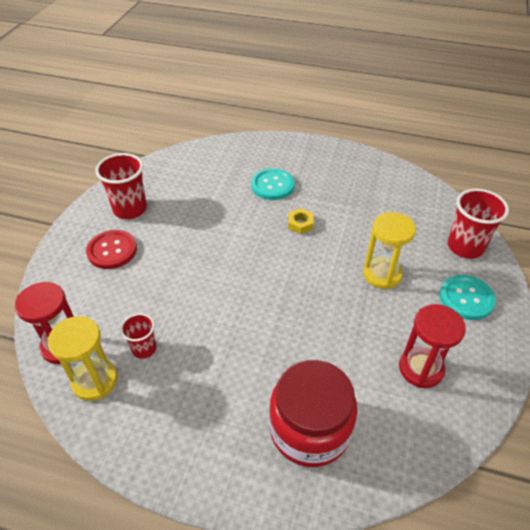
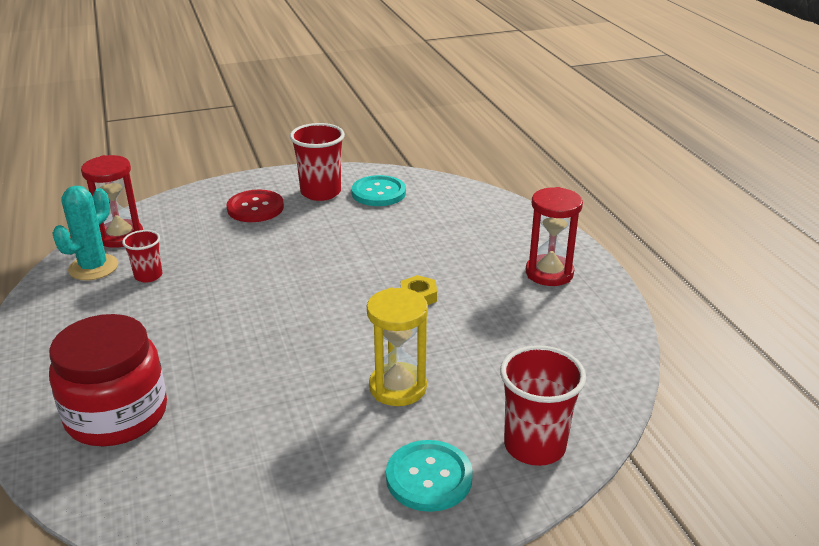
camera: 55 degrees right, 15 degrees down
(95, 380) = (93, 267): yellow hourglass -> turquoise cactus
(272, 185) = (461, 253): turquoise button -> turquoise button (378, 193)
(421, 368) = (265, 472): red hourglass -> red hourglass (549, 273)

